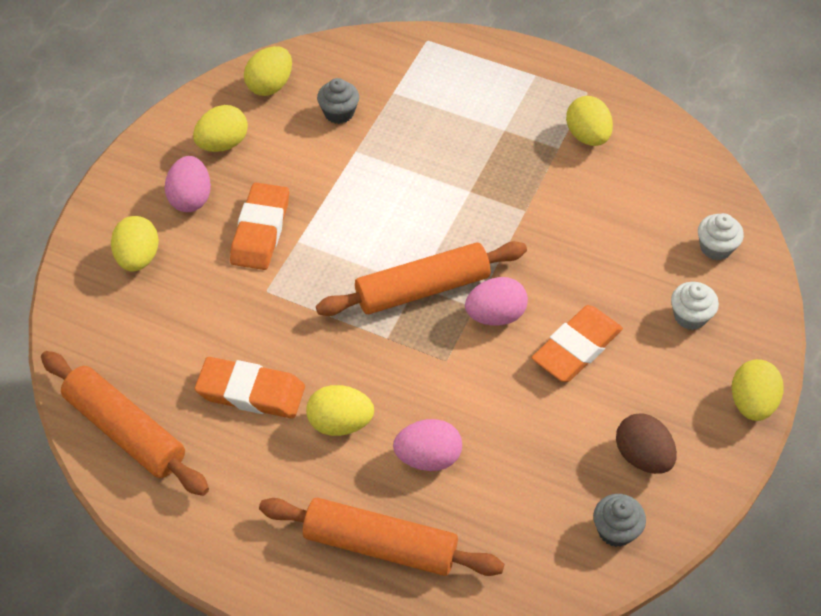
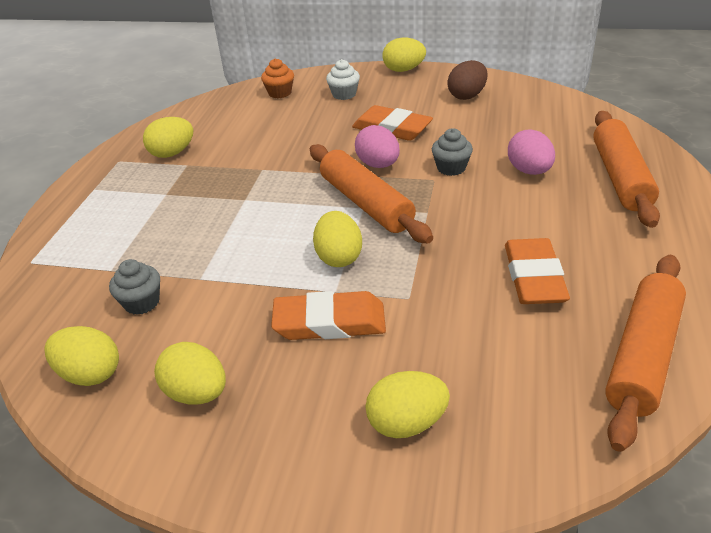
camera: 100 degrees left, 15 degrees down
(191, 198) = (295, 398): pink egg -> none
(340, 423) = (529, 218): yellow egg -> yellow egg (339, 257)
(616, 530) = (528, 97): grey cupcake -> grey cupcake (451, 168)
(716, 248) = (280, 93): white cupcake -> orange cupcake

